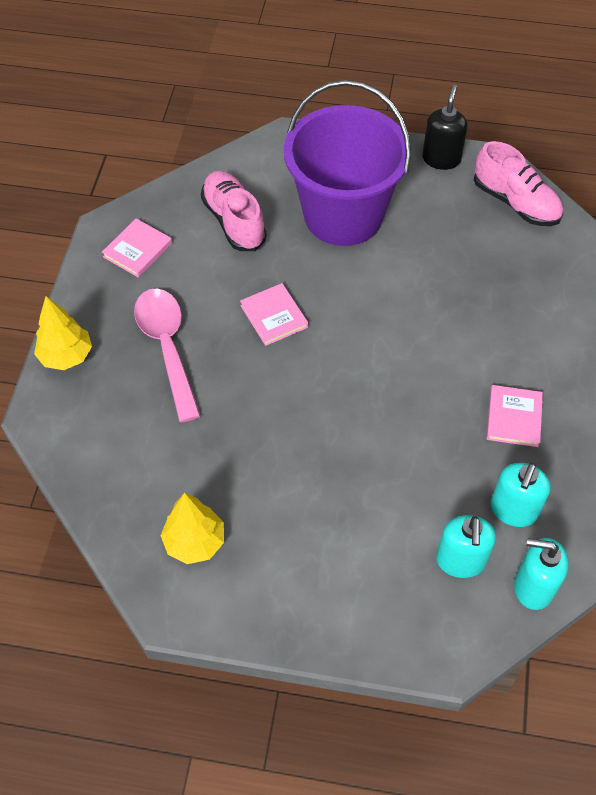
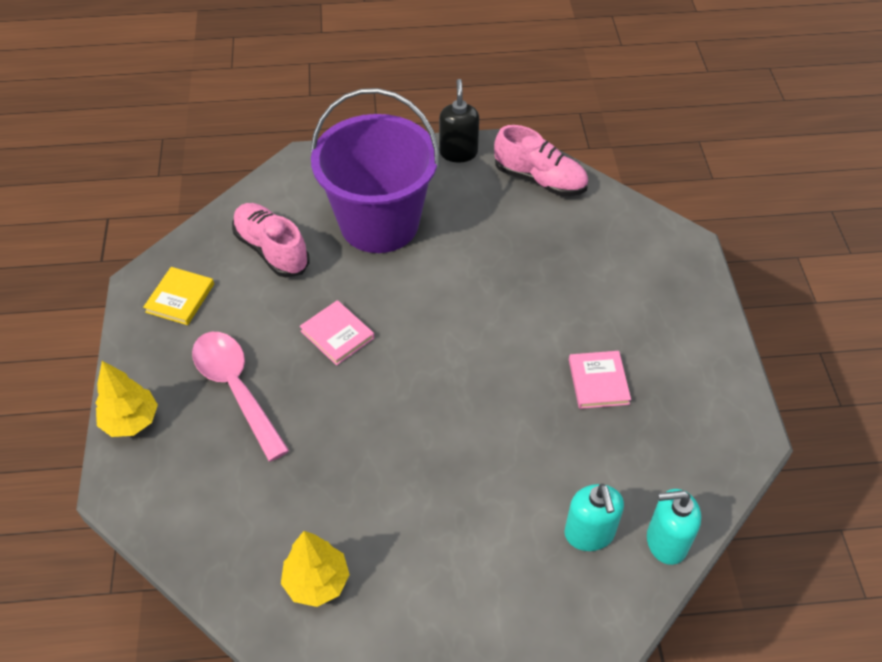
camera: 15 degrees left, 5 degrees down
(137, 250) = (180, 298): pink book -> yellow book
(513, 510) = (625, 471): turquoise soap dispenser -> none

